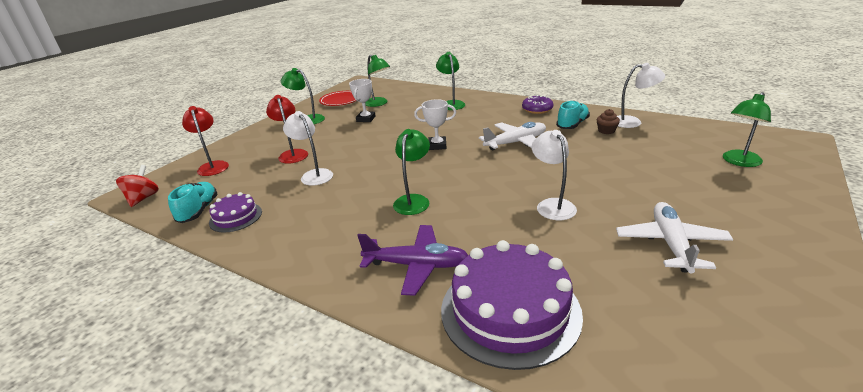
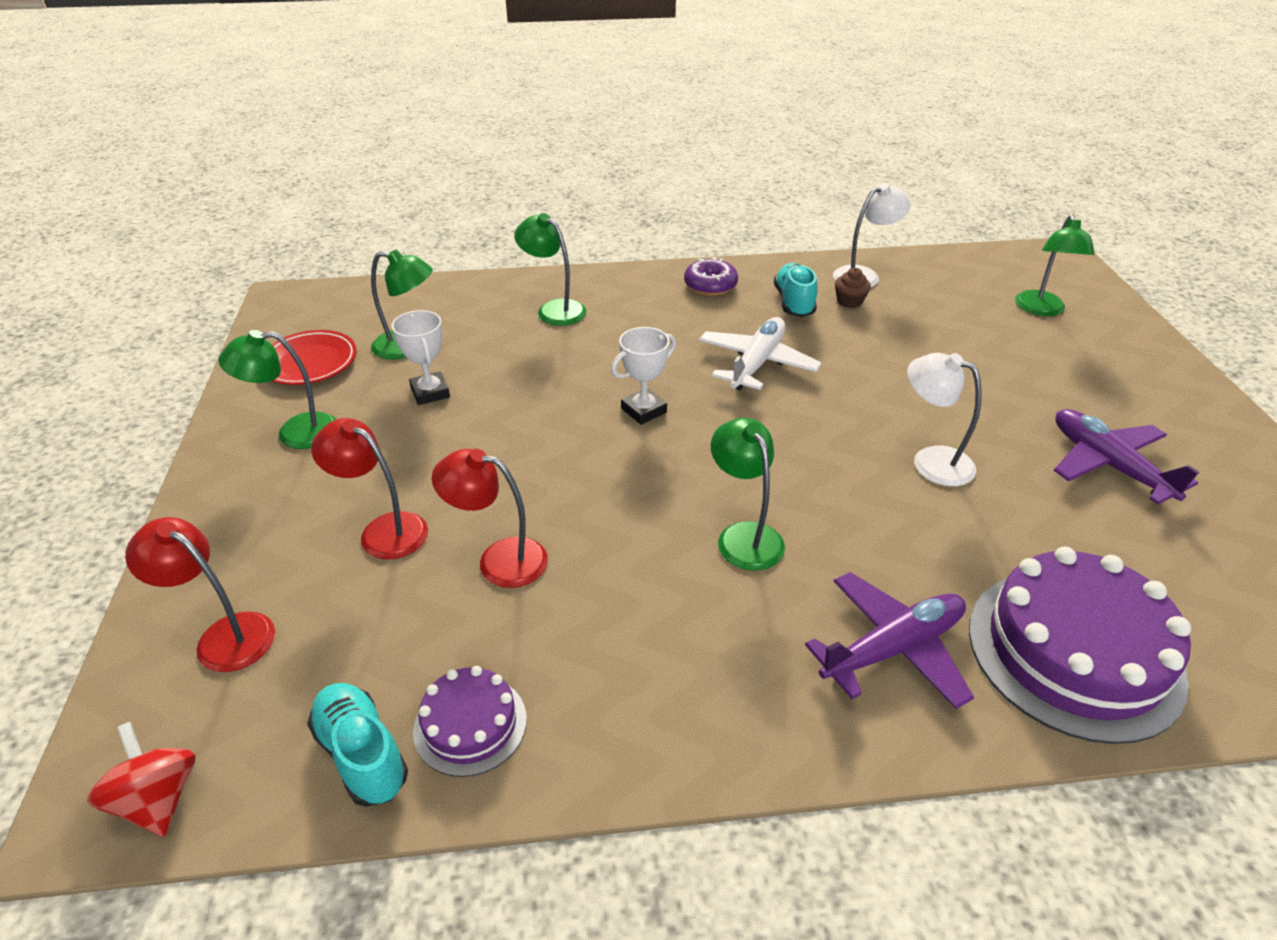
camera: 40 degrees left, 10 degrees up
(314, 175) = (499, 559): white lamp -> red lamp
(671, 244) = (1108, 465): white plane -> purple plane

